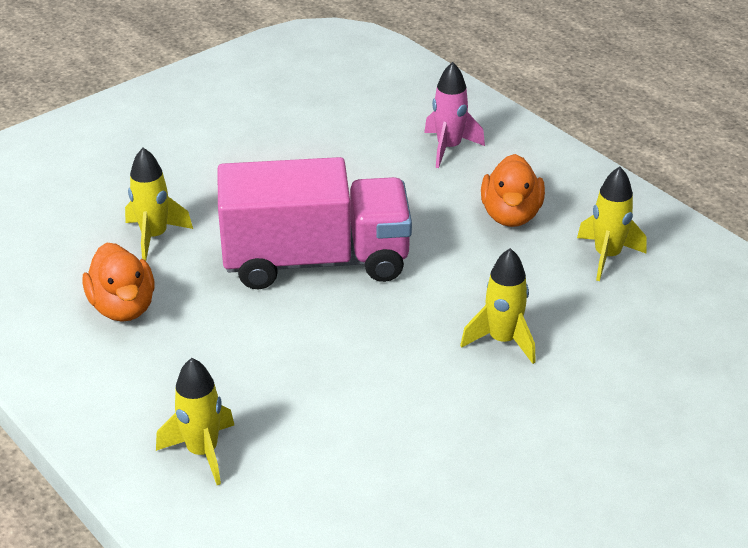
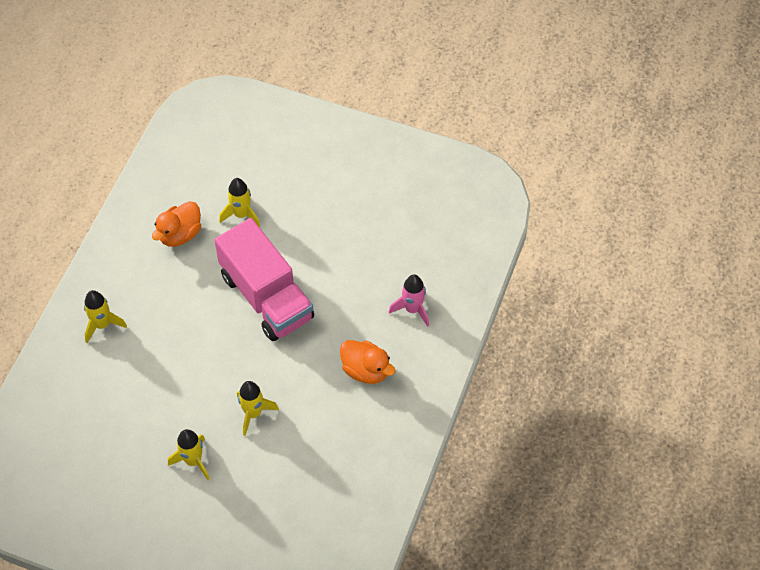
camera: 60 degrees right, 20 degrees up
(511, 215) = (366, 370): orange duck -> orange duck turned 120 degrees counterclockwise
(607, 256) = (357, 434): yellow rocket -> yellow rocket (193, 461)

